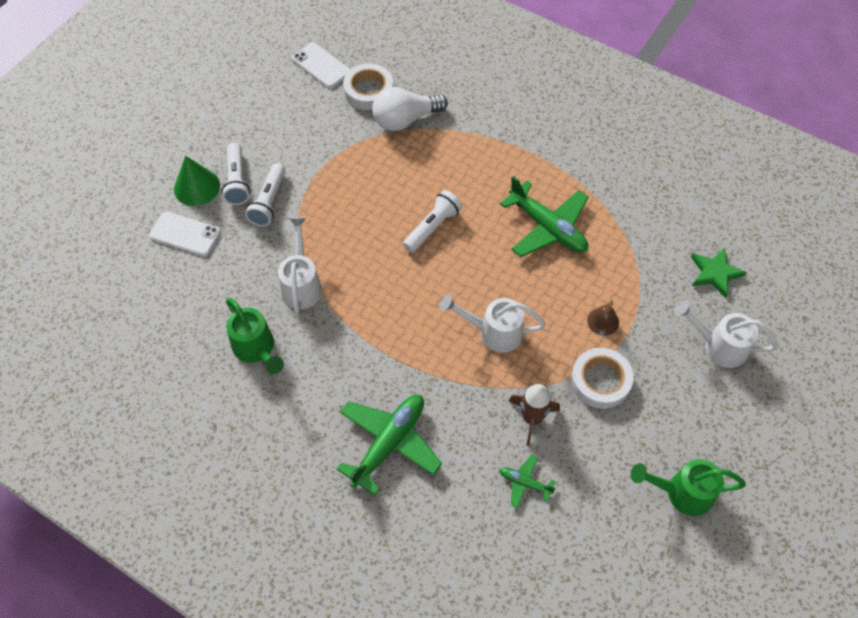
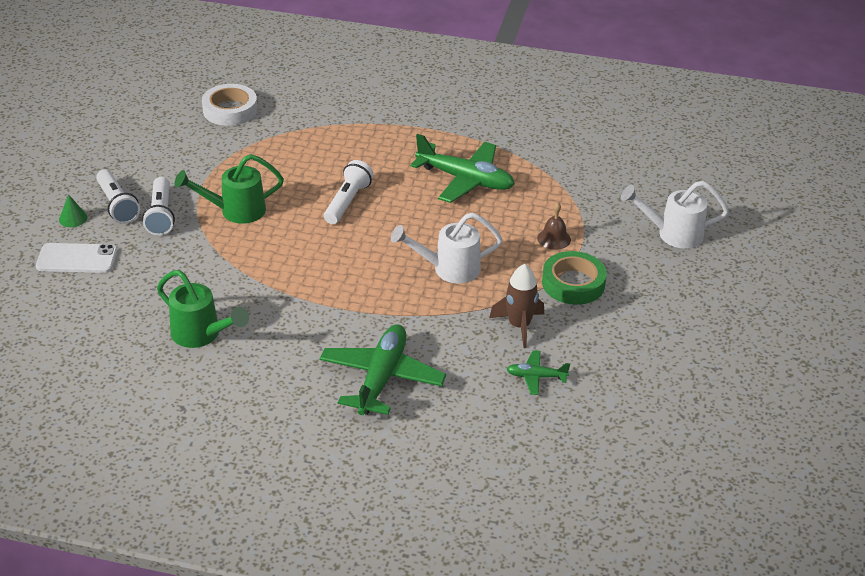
camera: 20 degrees left, 20 degrees down
(197, 187) = (73, 218): green cone -> green cone, size x0.53
(301, 284) = (227, 273): white watering can -> none
(321, 66) = (169, 99): white phone -> none
(405, 120) = (279, 125): white light bulb -> none
(600, 381) = (573, 283): white tape -> green tape
(682, 492) = (692, 348): green watering can -> green watering can (236, 211)
(715, 273) = (643, 182): green star -> none

